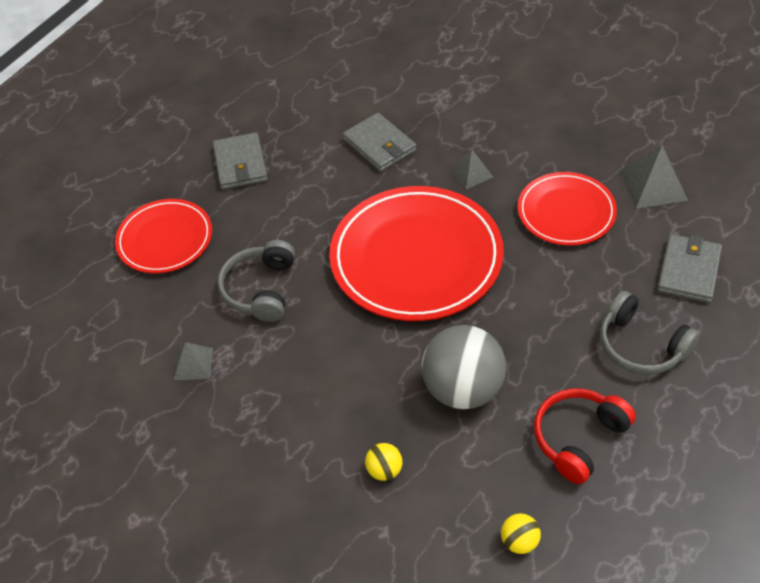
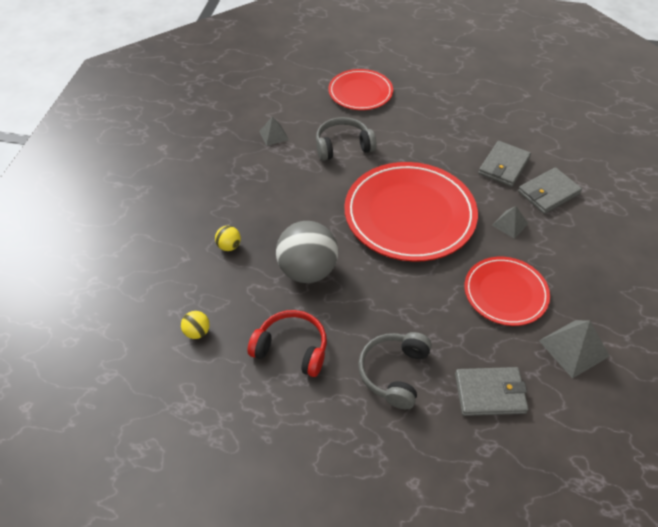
camera: 65 degrees right, 0 degrees up
(240, 164) = (441, 104): grey wallet -> grey wallet (548, 193)

